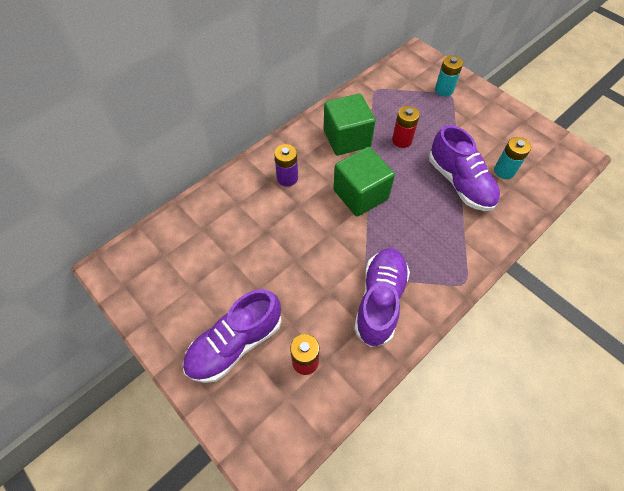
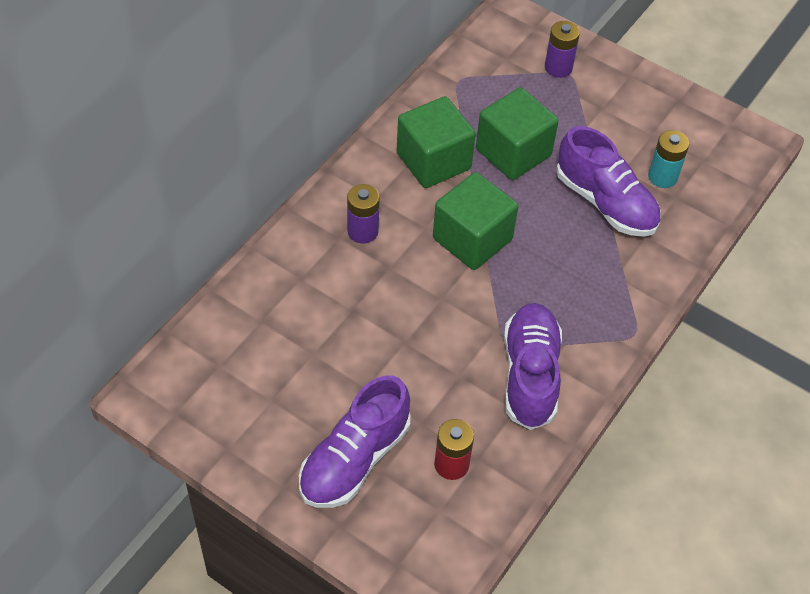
camera: 15 degrees left, 5 degrees down
(402, 140) = (513, 152): red battery -> green cube
(444, 90) = (558, 67): turquoise battery -> purple battery

